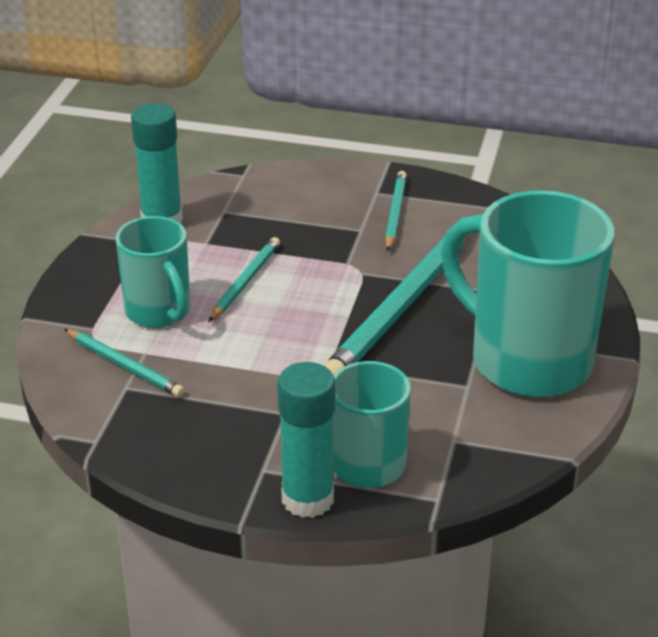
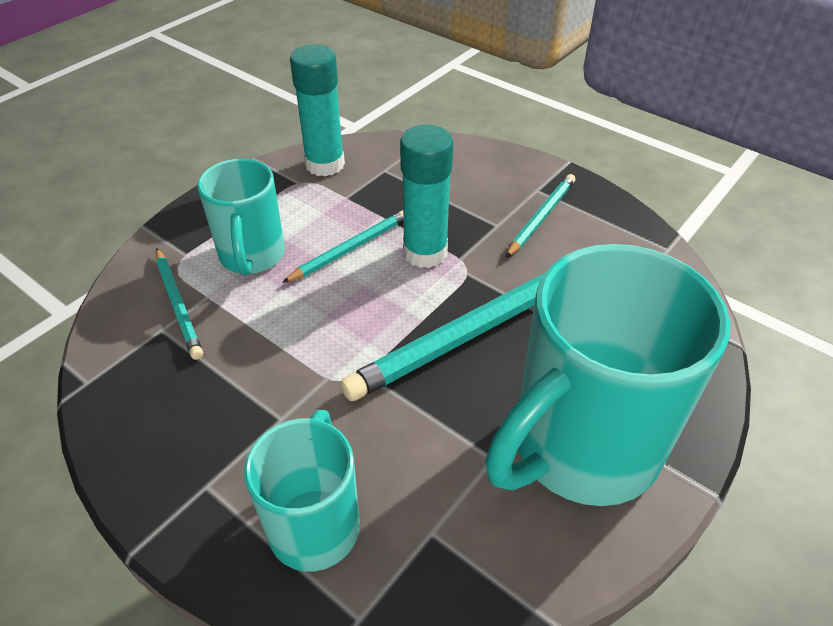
camera: 25 degrees right, 10 degrees up
(307, 499) = (219, 550): turquoise glue stick -> turquoise glue stick (425, 252)
(527, 360) = (580, 448): turquoise mug -> turquoise mug turned 105 degrees counterclockwise

